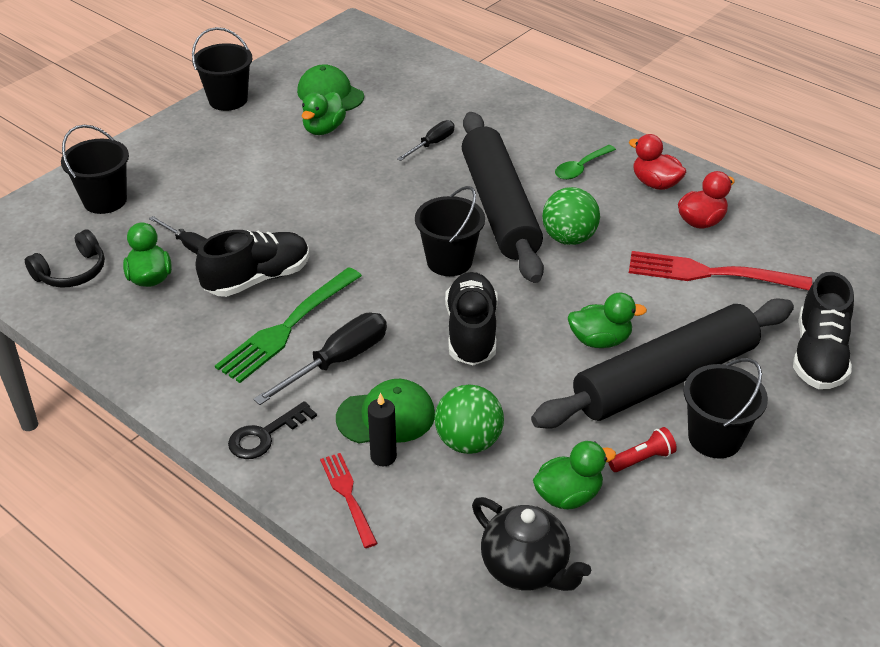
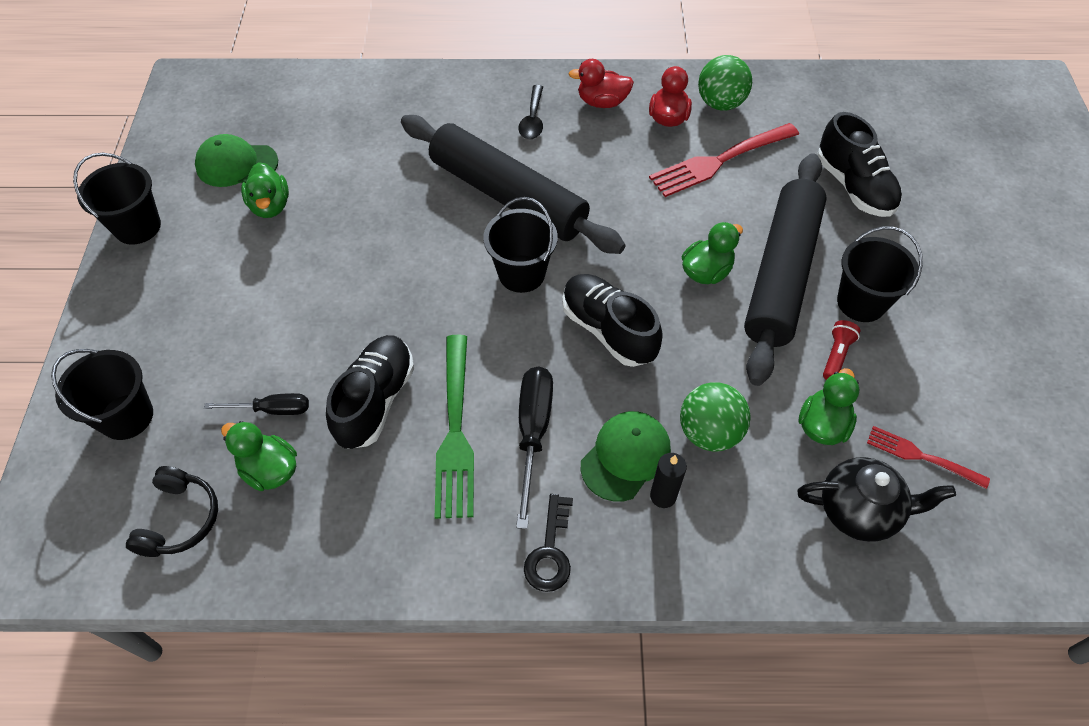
camera: 40 degrees left, 15 degrees up
(348, 496) = (676, 554): red fork -> red fork (922, 457)
(432, 144) = (387, 165): black screwdriver -> none
(569, 238) = (590, 192): green ball -> green ball (720, 103)
(581, 168) = (532, 119): green spoon -> black spoon

